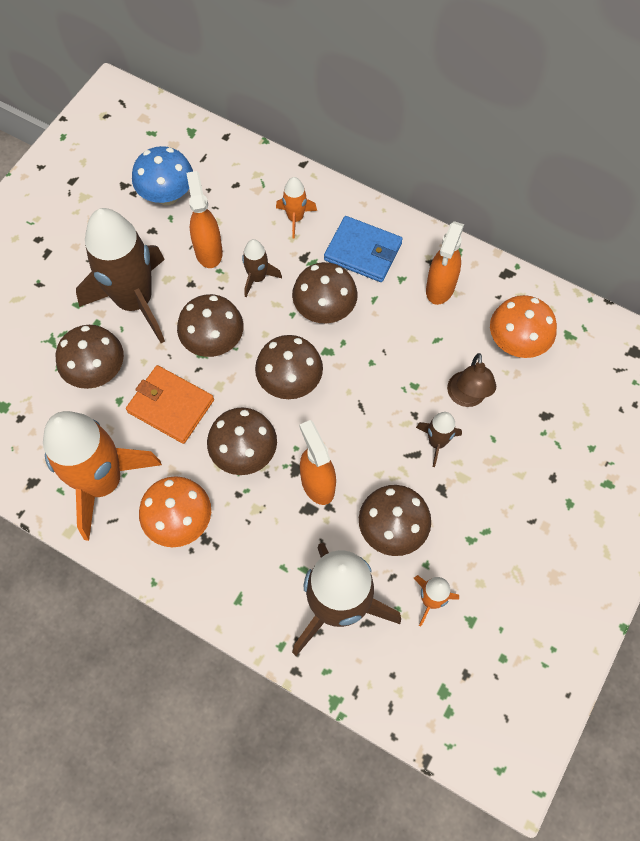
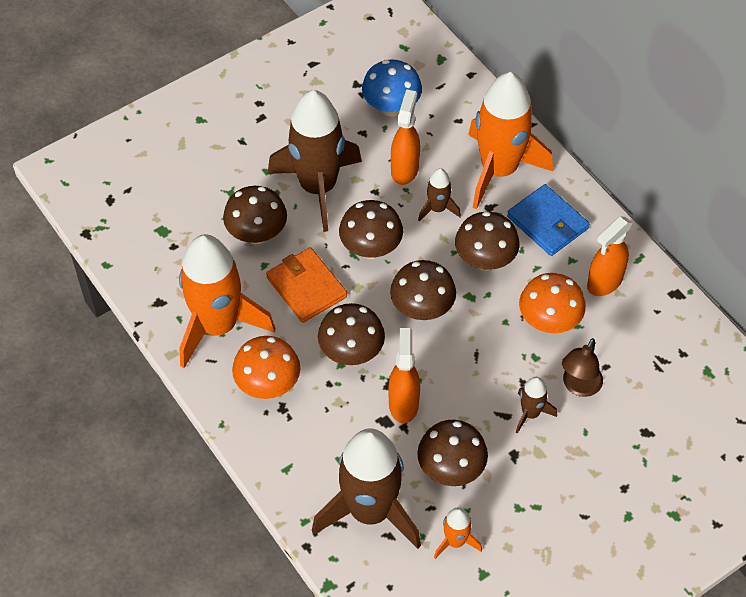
camera: 25 degrees right, 10 degrees down
(295, 218) = (499, 170): orange rocket -> orange rocket, size x2.26
(516, 343) = (652, 358): orange mushroom -> orange mushroom (549, 321)

